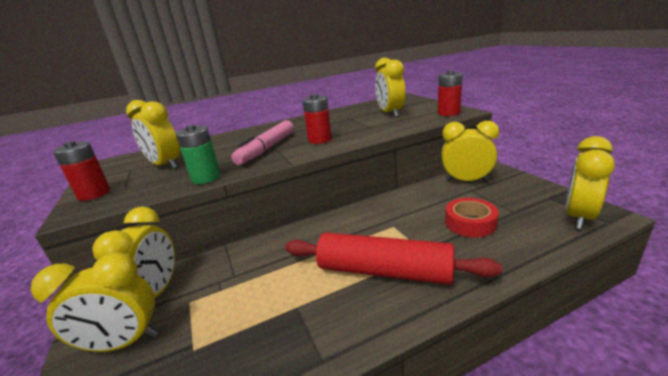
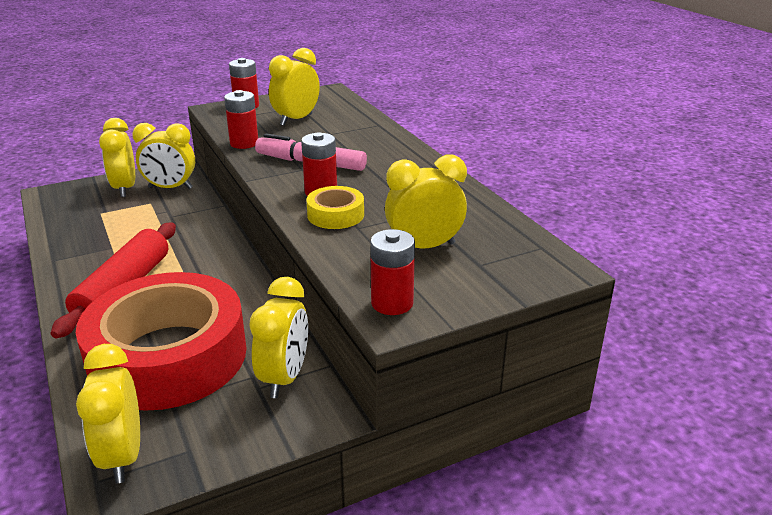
camera: 85 degrees right, 5 degrees up
(206, 178) = (244, 143): green battery -> red battery
(354, 132) = (335, 215): none -> yellow tape
(470, 223) = (168, 356): red tape -> red tape, size x2.45
(578, 217) = (123, 456): yellow clock -> yellow clock turned 135 degrees counterclockwise

